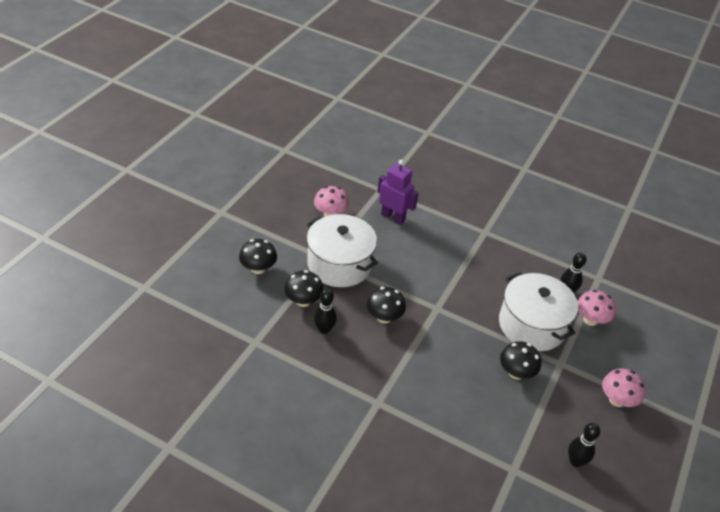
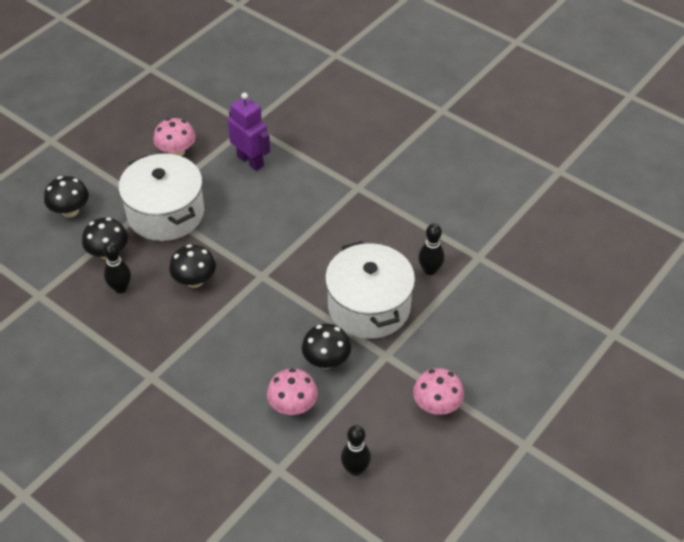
camera: 15 degrees right, 5 degrees up
(590, 320) = (445, 307): pink mushroom -> pink mushroom (293, 406)

